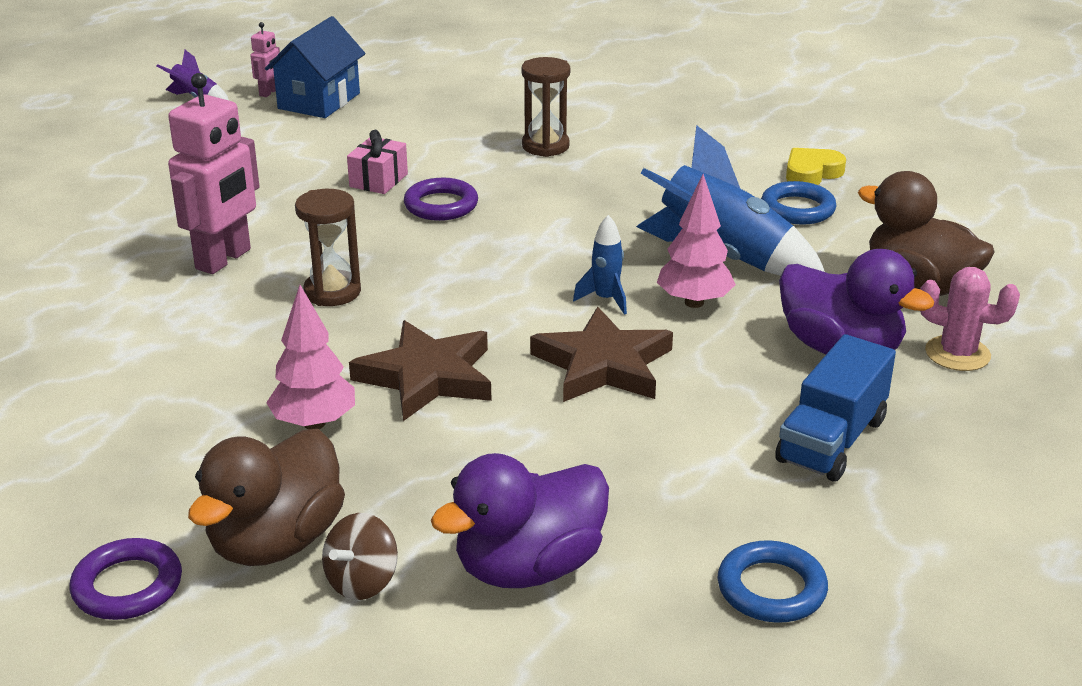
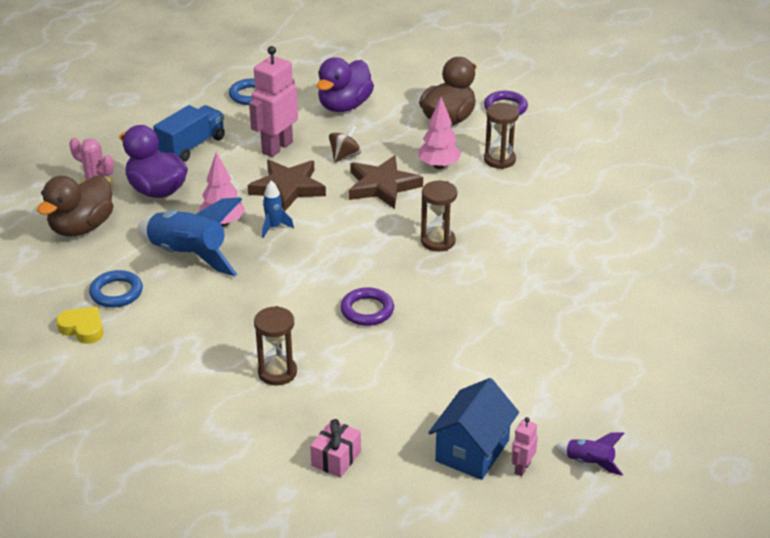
camera: 175 degrees left, 5 degrees up
(186, 443) = (499, 160): none -> brown hourglass
(224, 259) = (511, 270): pink robot -> pink robot (277, 147)
(362, 582) = (411, 105): brown spinning top -> brown spinning top (345, 156)
(378, 180) = (413, 339): pink gift -> pink gift (336, 458)
(529, 567) = (344, 106): purple duck -> purple duck turned 150 degrees clockwise
(811, 173) = (83, 328): yellow heart -> yellow heart turned 120 degrees counterclockwise
(919, 285) = (82, 227): brown duck -> brown duck turned 75 degrees clockwise

